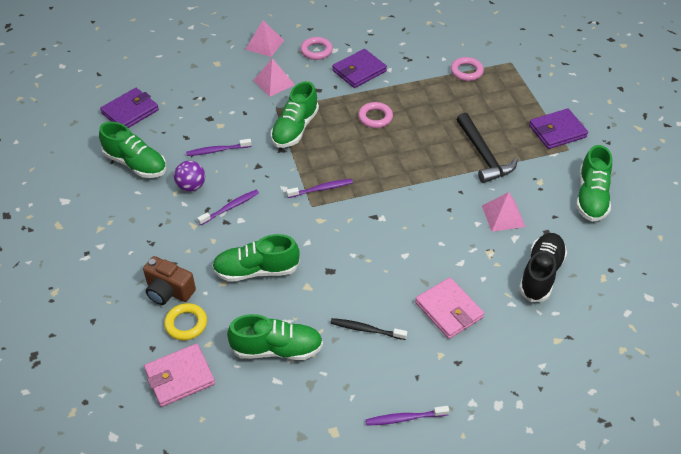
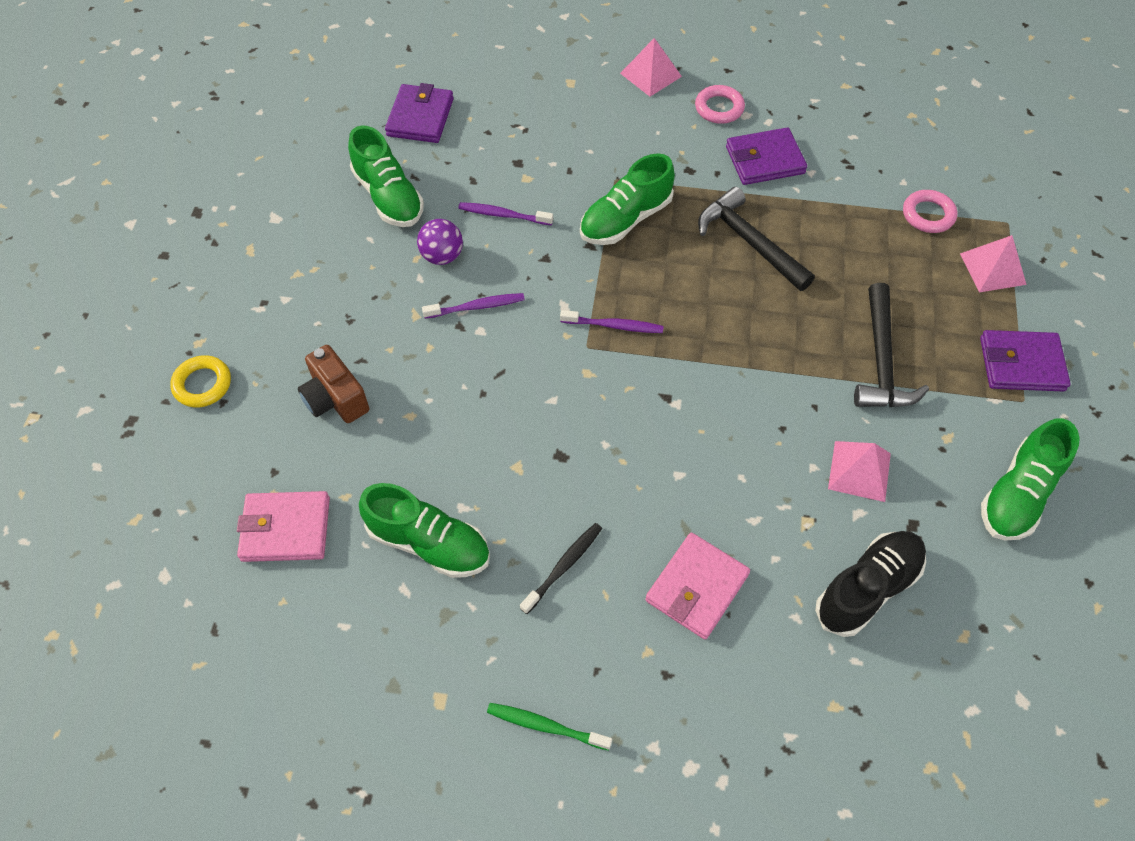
camera: 25 degrees right, 10 degrees up
(130, 111) = (420, 117): purple wallet -> purple wallet turned 60 degrees counterclockwise
(186, 324) = (332, 455): yellow ring -> yellow ring (202, 384)
(256, 270) = (462, 414): green shoe -> none
(274, 82) = (633, 138): pink pyramid -> pink pyramid (992, 269)
(366, 329) = (563, 566): black toothbrush -> black toothbrush turned 90 degrees clockwise
(375, 117) = (749, 242): pink ring -> black hammer
(404, 418) = (545, 726): purple toothbrush -> green toothbrush
(448, 310) = (696, 587): pink wallet -> pink wallet turned 45 degrees clockwise

